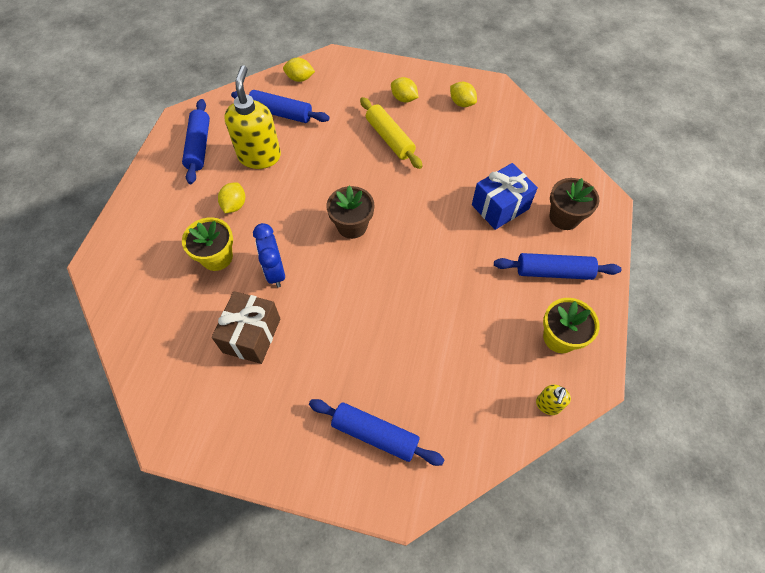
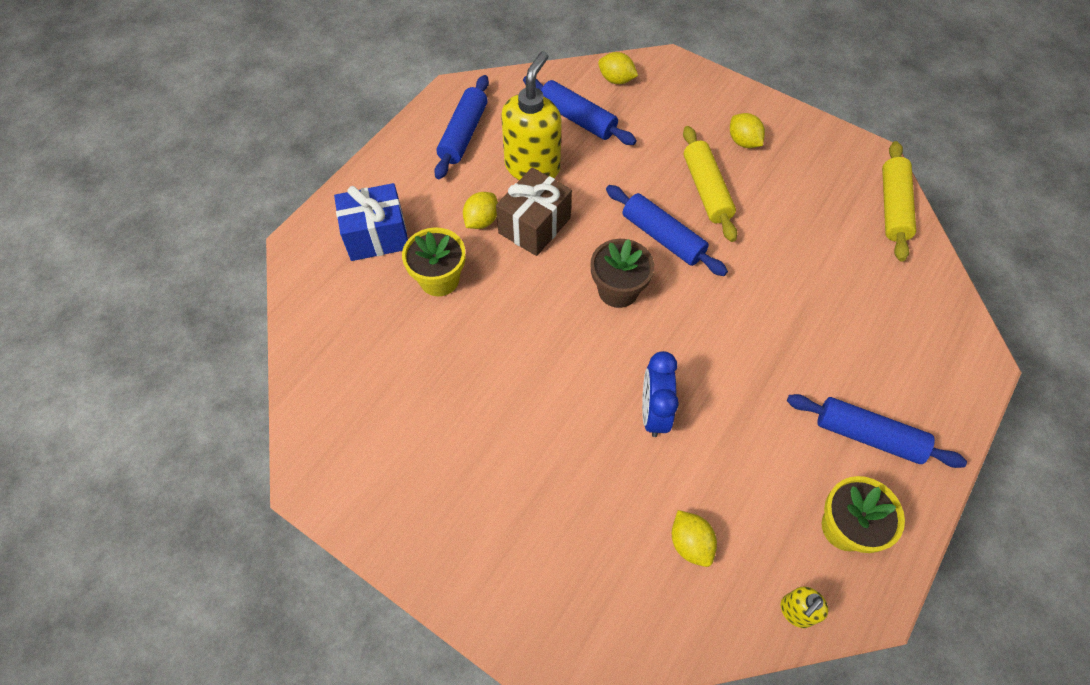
camera: 20 degrees right, 0 degrees up
(252, 335) = (448, 390): brown gift -> brown gift (534, 225)
(275, 272) = (503, 319): blue clock -> blue clock (653, 412)
(375, 434) = (556, 566): blue rolling pin -> blue rolling pin (663, 237)
(461, 103) = (820, 168): yellow lemon -> yellow lemon (690, 543)
(500, 207) = (824, 325): blue gift -> blue gift (377, 236)
(517, 116) = (892, 207): none -> yellow rolling pin
(564, 217) = (910, 366): brown flower pot -> none

